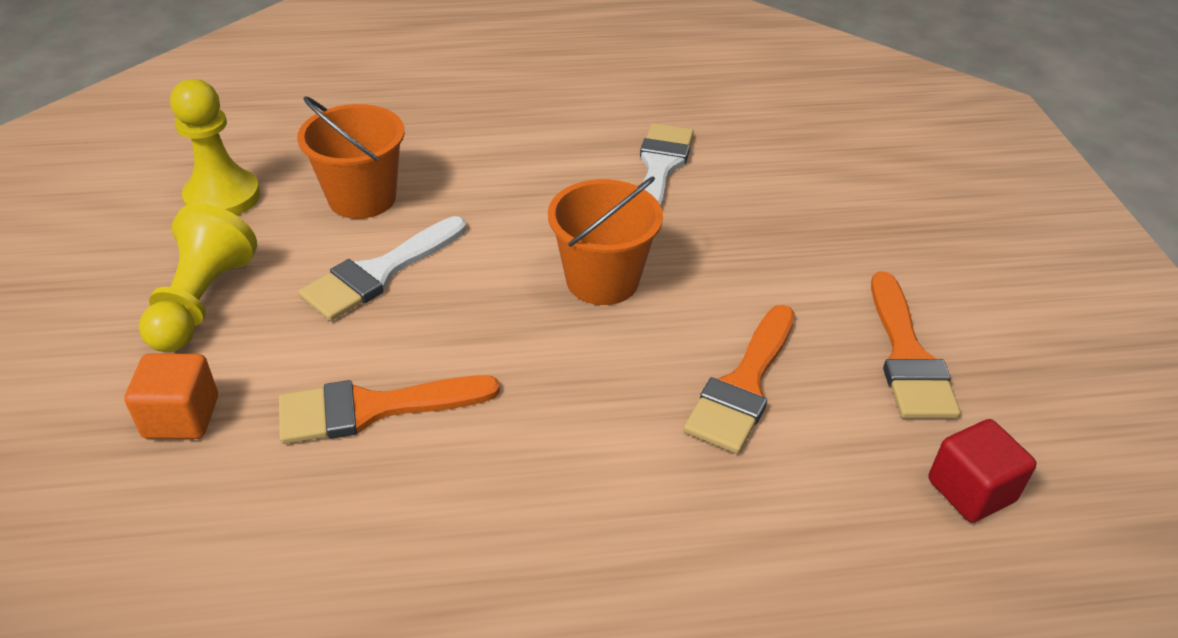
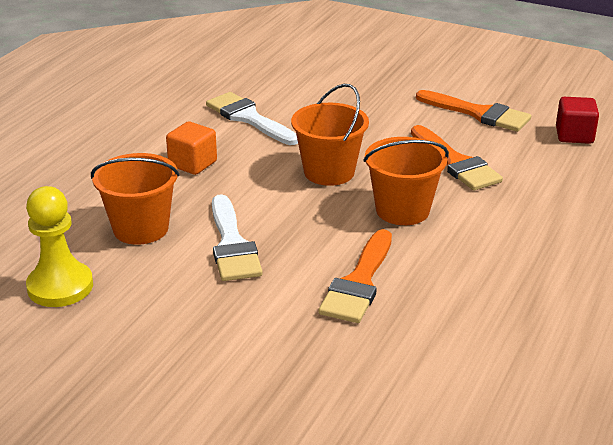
camera: 55 degrees left, 10 degrees down
(181, 417) = (293, 359): orange cube -> orange cube (193, 164)
(202, 301) = (178, 324): yellow pawn -> none
(571, 381) = (402, 210): none -> orange bucket

